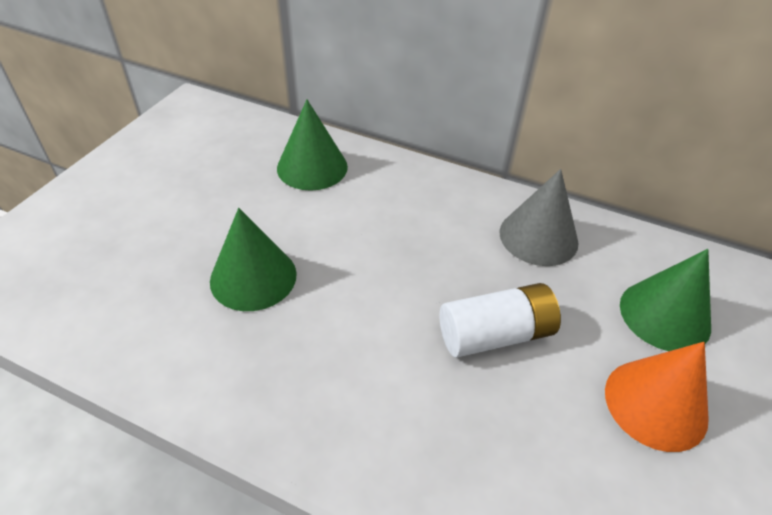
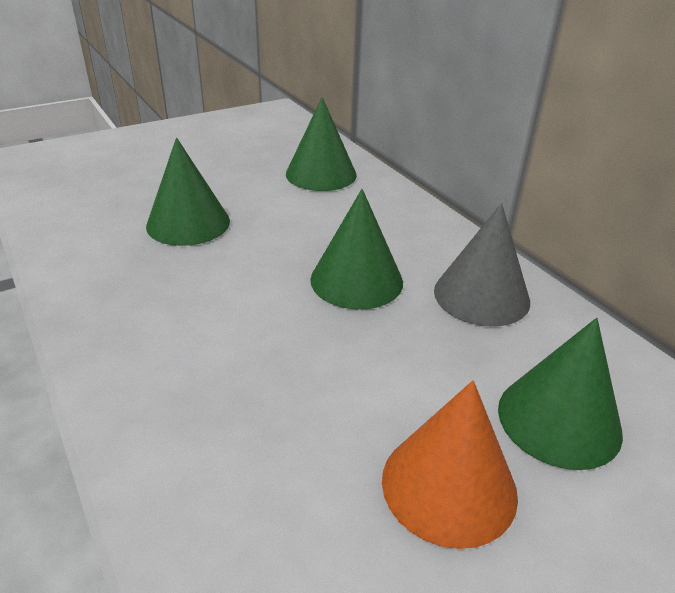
camera: 35 degrees right, 10 degrees down
(447, 267) = (356, 280): none -> green cone
(495, 335) = (341, 346): white battery -> none

